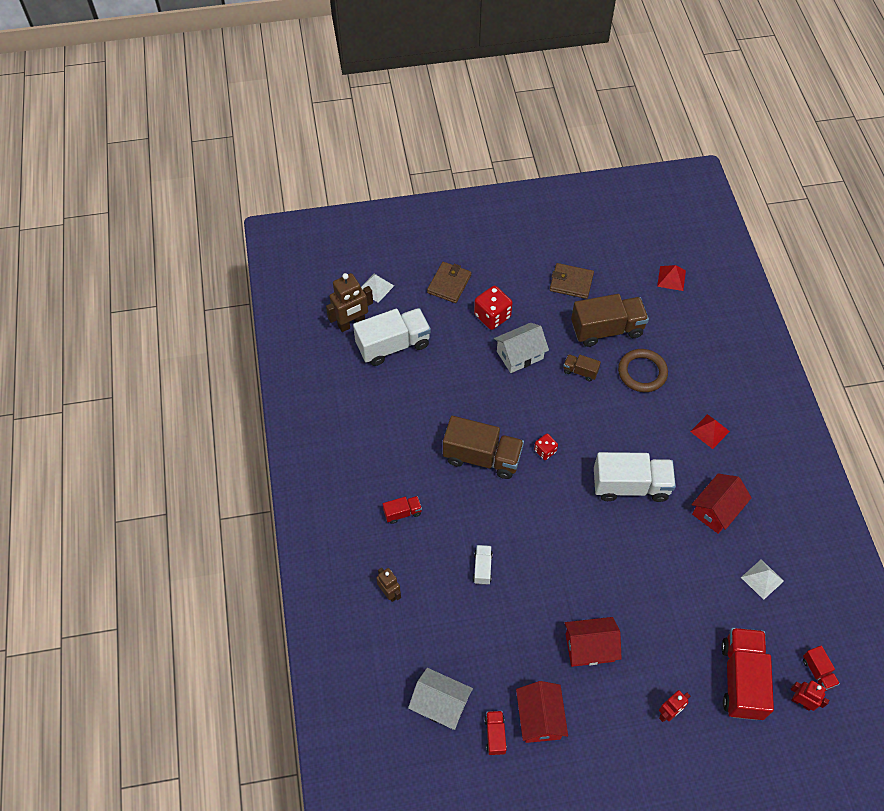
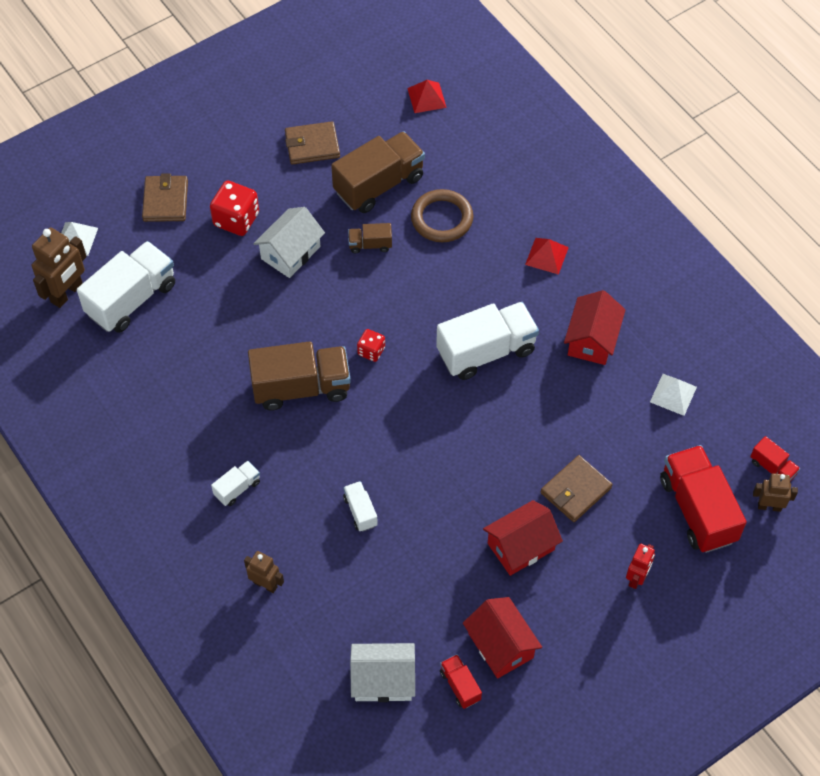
camera: 25 degrees left, 0 degrees up
(402, 513) = (237, 488): red truck -> white truck
(651, 622) = (575, 490): none -> brown wallet
(801, 702) = (769, 506): red robot -> brown robot

